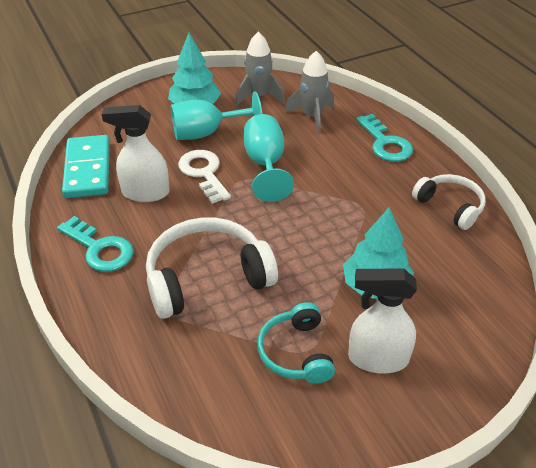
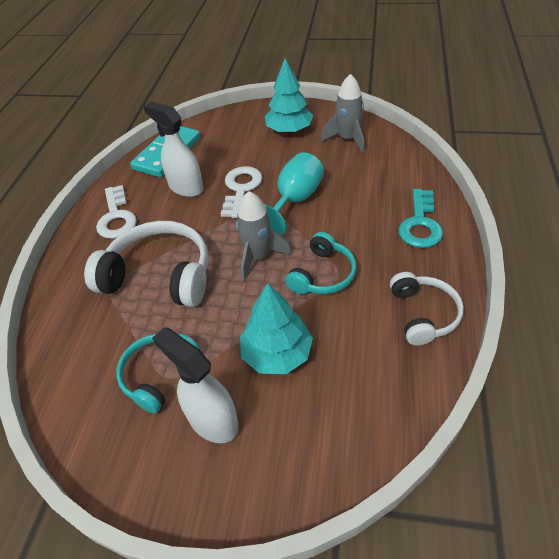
camera: 40 degrees right, 5 degrees up
(100, 249) = (116, 217): turquoise key -> white key
(206, 133) = (275, 156): turquoise goblet -> none
(312, 117) = (376, 173): grey rocket -> grey rocket (258, 257)
(350, 212) = (322, 274): none -> turquoise headphones

